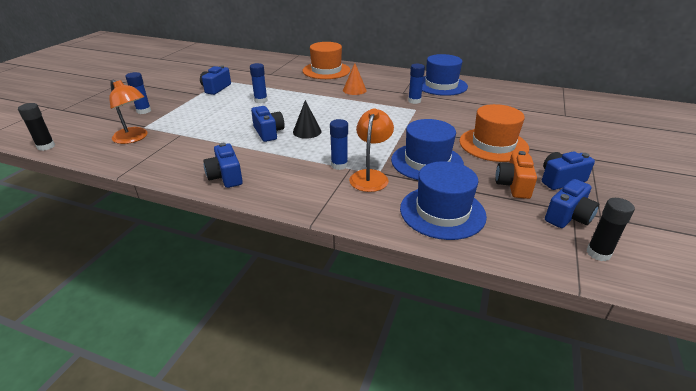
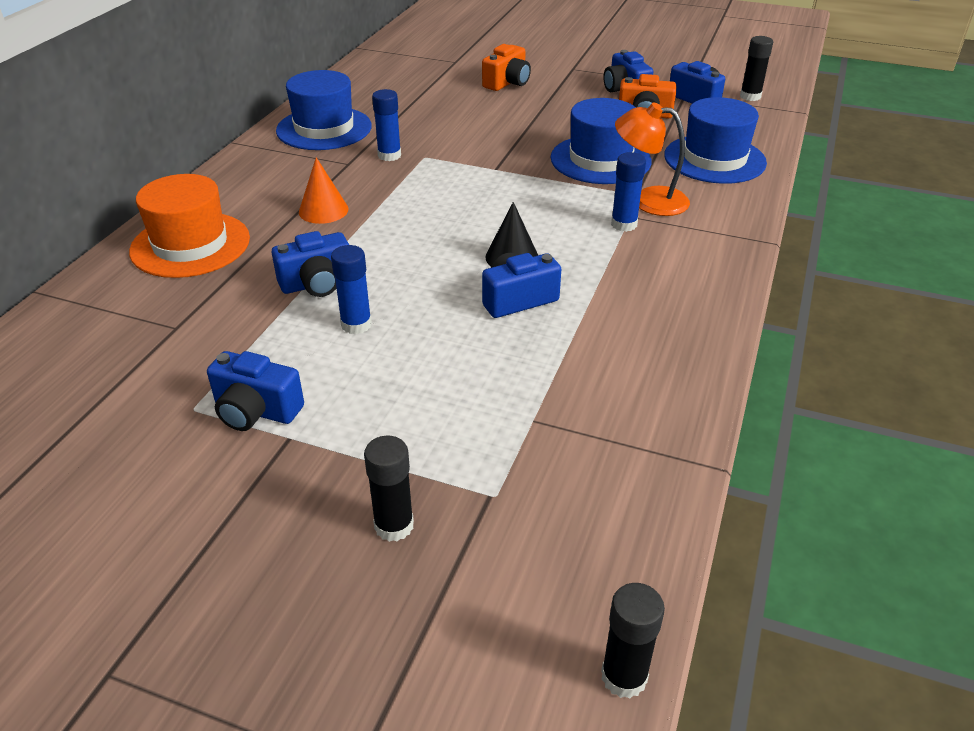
camera: 90 degrees left, 5 degrees up
(134, 138) = (558, 495): orange lamp -> none
(144, 111) = (394, 525): blue glue stick -> black glue stick
(225, 177) = (686, 329): blue camera -> blue camera (317, 284)
(493, 145) = (545, 114): orange hat -> none
(540, 132) = (507, 83): none -> orange camera

